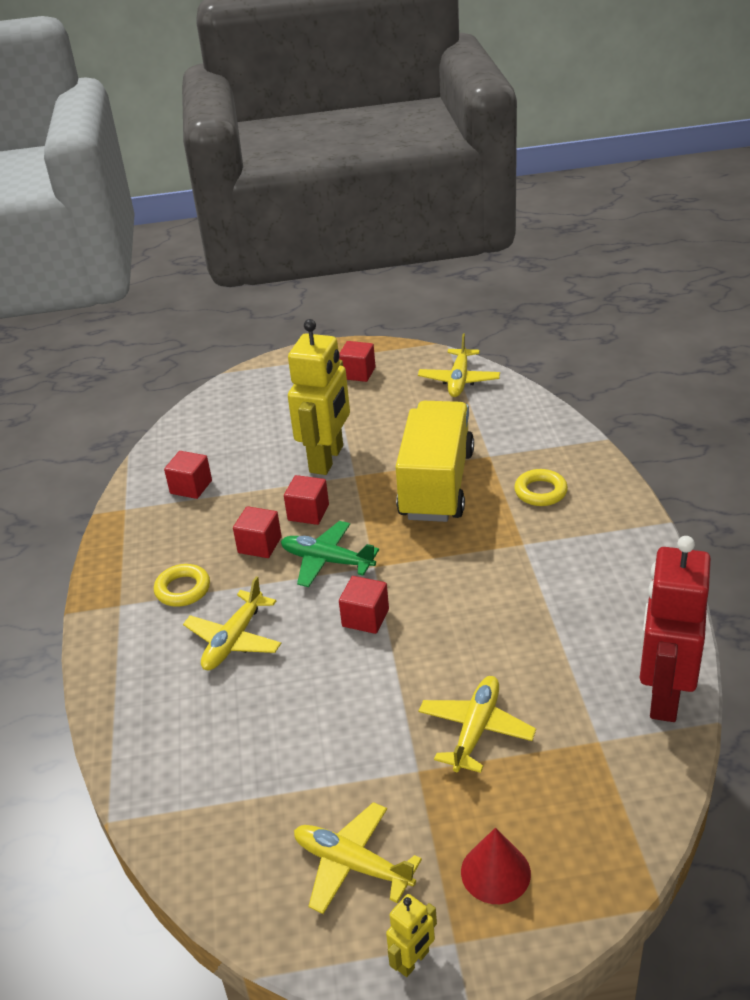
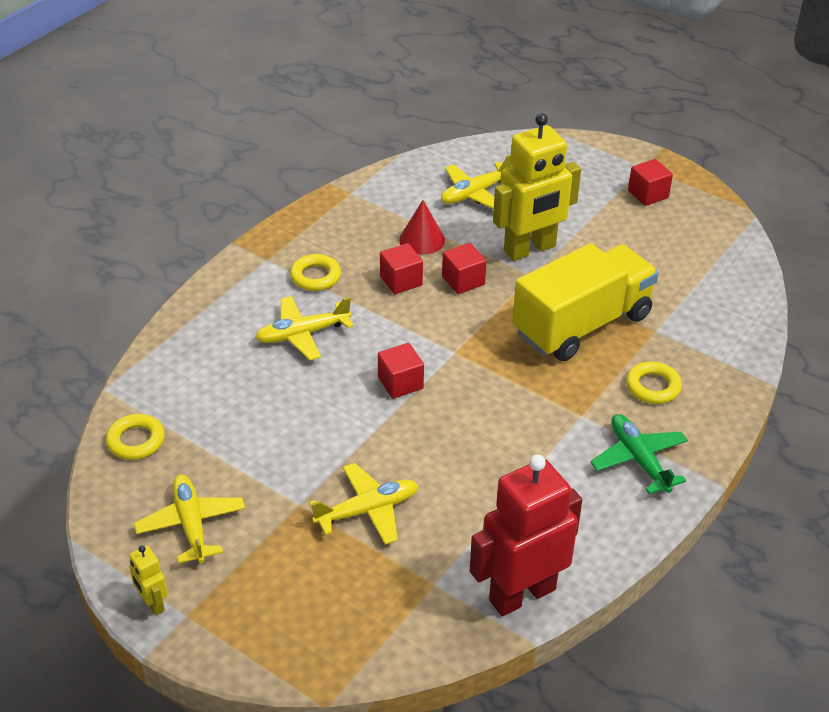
camera: 40 degrees right, 5 degrees up
(191, 487) = (411, 206): red cube -> none
(203, 839) = (136, 441): none -> yellow ring
(327, 561) = (429, 325): green plane -> green plane (639, 459)
(413, 961) = (153, 603): yellow robot -> yellow robot turned 60 degrees clockwise
(459, 380) = (721, 253): yellow plane -> yellow plane (475, 193)
(495, 872) = (260, 600): red cone -> red cone (422, 240)

